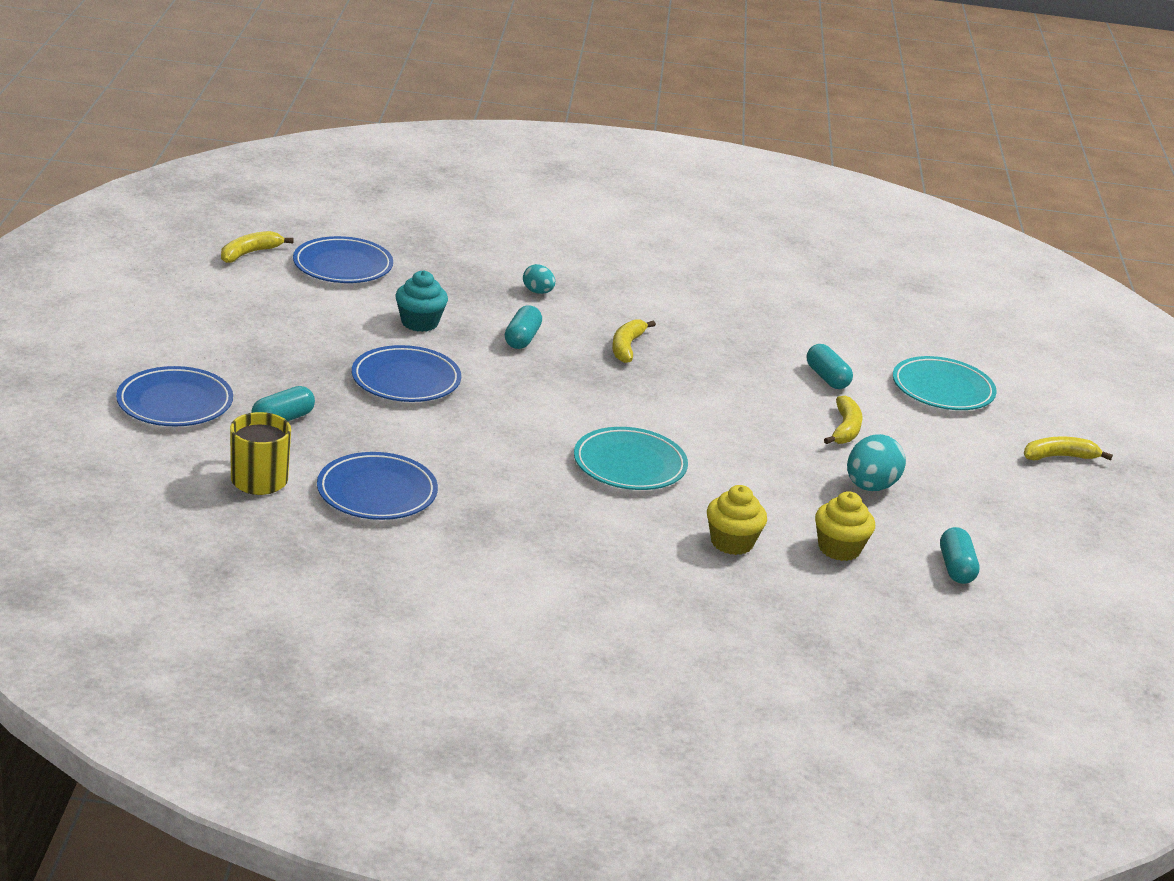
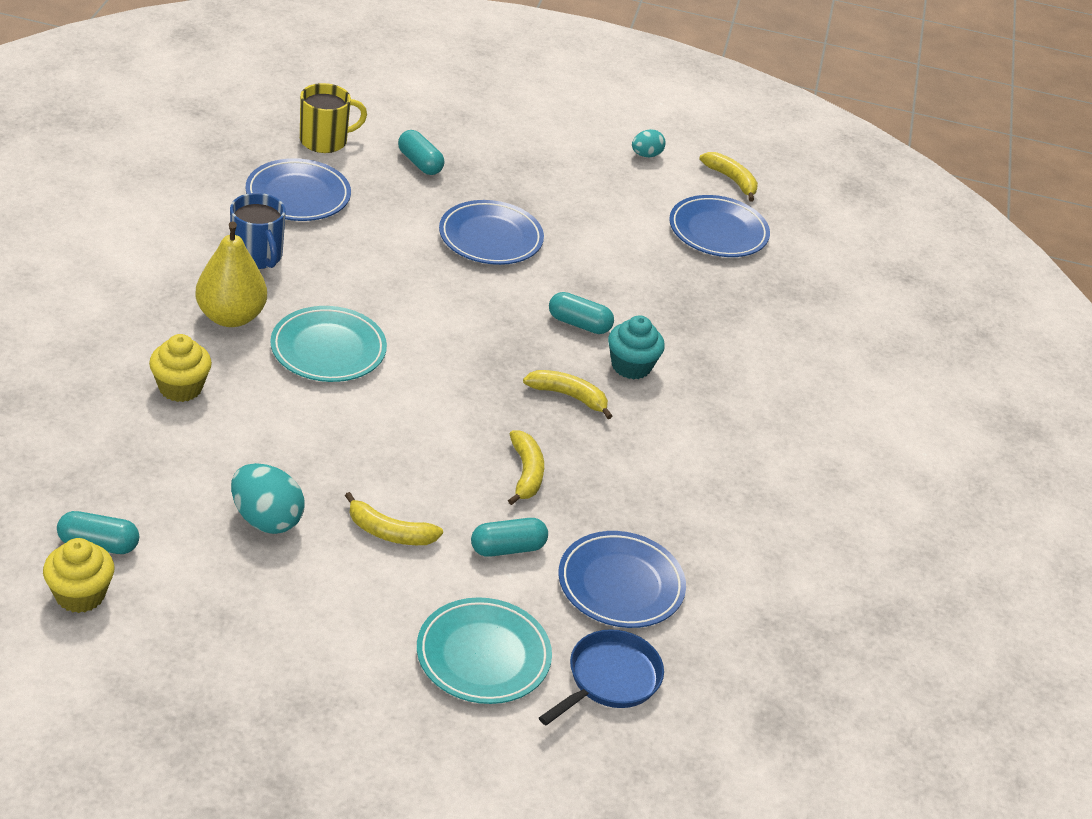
camera: 95 degrees right, 10 degrees up
(175, 403) = (448, 115): blue plate -> blue plate (620, 584)
(419, 323) = (605, 262): turquoise cupcake -> turquoise cupcake (631, 366)
(500, 512) = (257, 256): none -> blue mug
(538, 292) = (686, 353): turquoise egg -> turquoise egg (646, 155)
(609, 521) = (230, 317): none -> yellow pear
(839, 548) = (154, 462): yellow cupcake -> yellow cupcake (80, 595)
(927, 342) = (609, 679): none -> blue pan
(1059, 457) = (312, 726): yellow banana -> yellow banana (526, 473)

